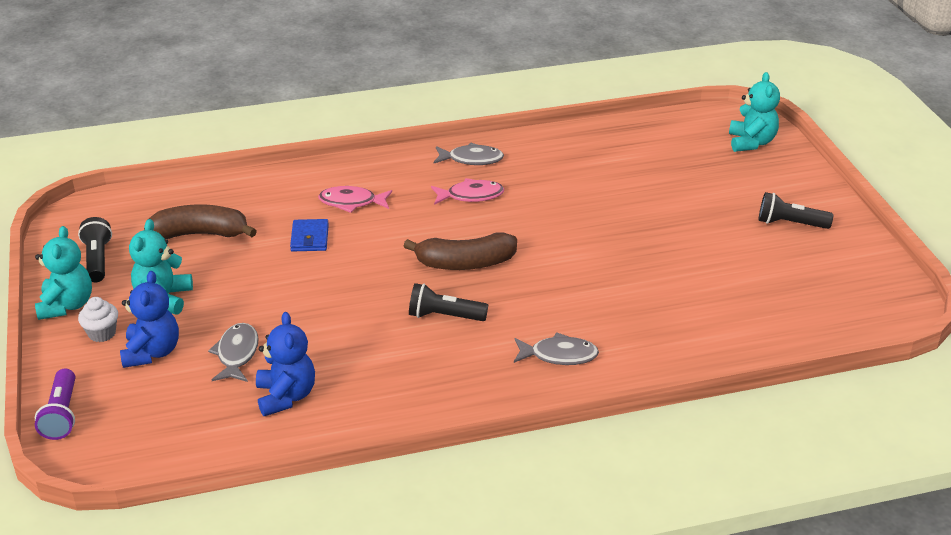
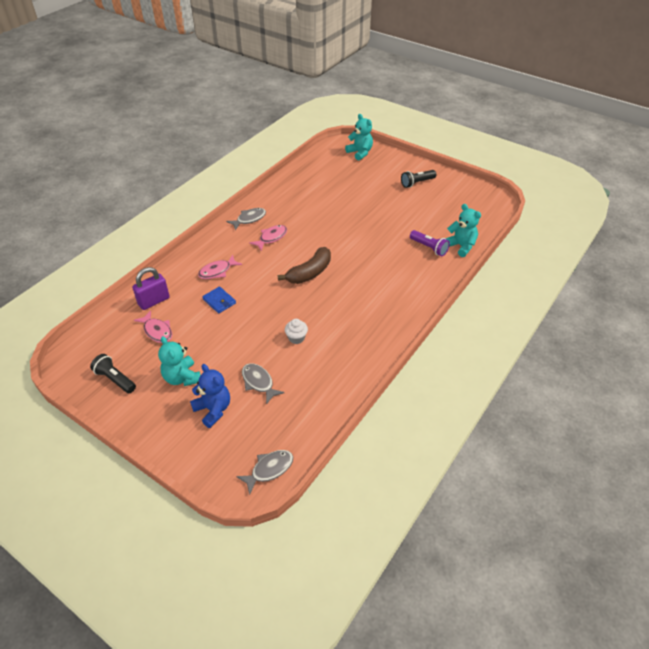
camera: 40 degrees left, 10 degrees up
(61, 415) = (207, 475): purple flashlight -> purple flashlight (429, 248)
(67, 305) = (130, 415): turquoise teddy bear -> turquoise teddy bear (461, 246)
(102, 333) = (172, 417): white cupcake -> white cupcake (296, 338)
(201, 234) = (157, 331): brown banana -> pink fish
(238, 199) = (154, 301): none -> purple padlock
(286, 396) = (309, 388): blue teddy bear -> none
(444, 316) = (332, 303): black flashlight -> none
(559, 355) = (401, 293): grey fish -> grey fish (269, 469)

